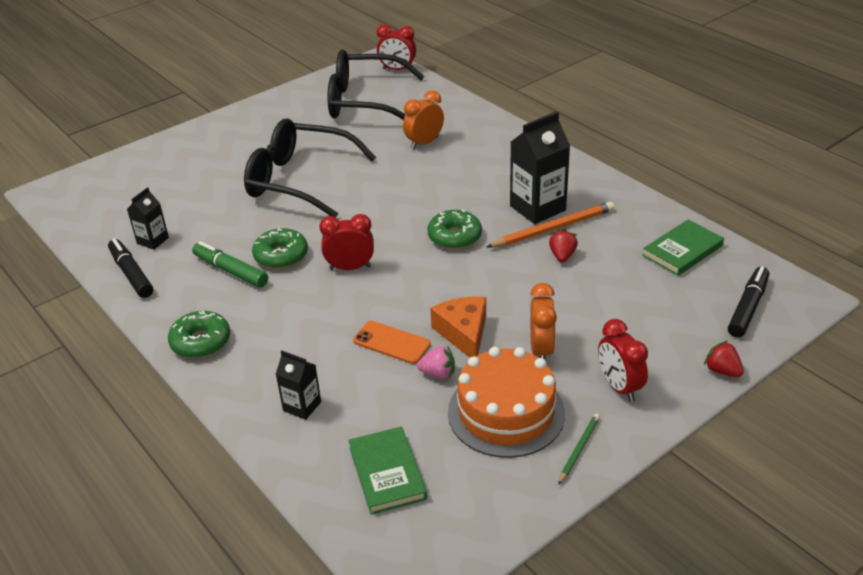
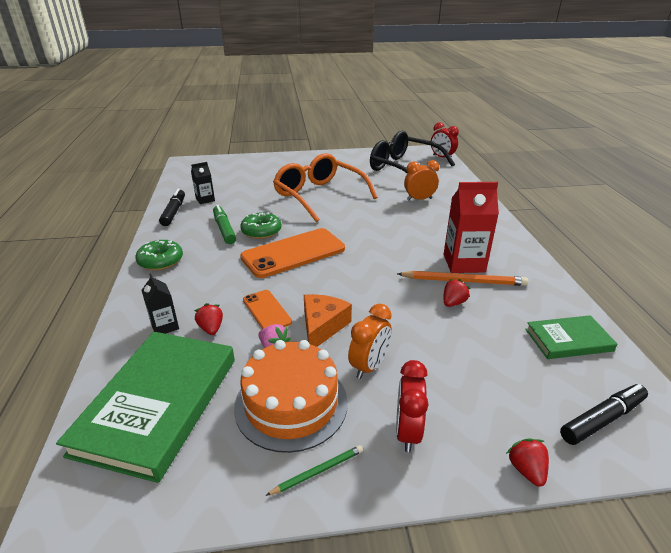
camera: 30 degrees right, 5 degrees down
(300, 180) = (319, 196): black glasses -> orange glasses
(350, 268) = (293, 253): red clock -> orange phone
(354, 385) = (211, 328): none -> red strawberry
(387, 473) = (158, 404): green book -> green book, size x1.87
(454, 237) = (383, 260): green donut -> none
(537, 208) = (464, 263): black carton -> red carton

